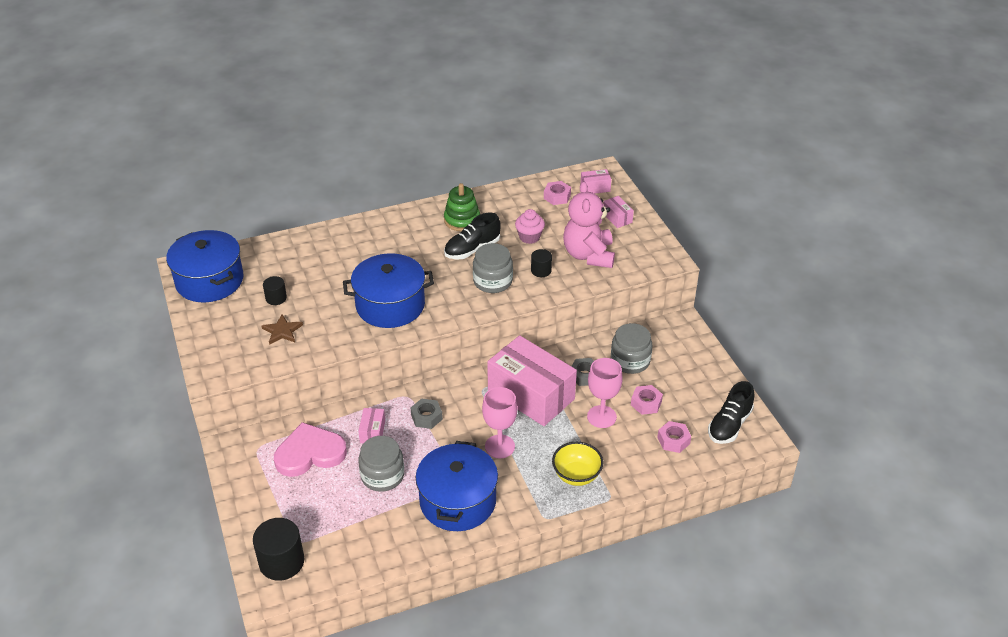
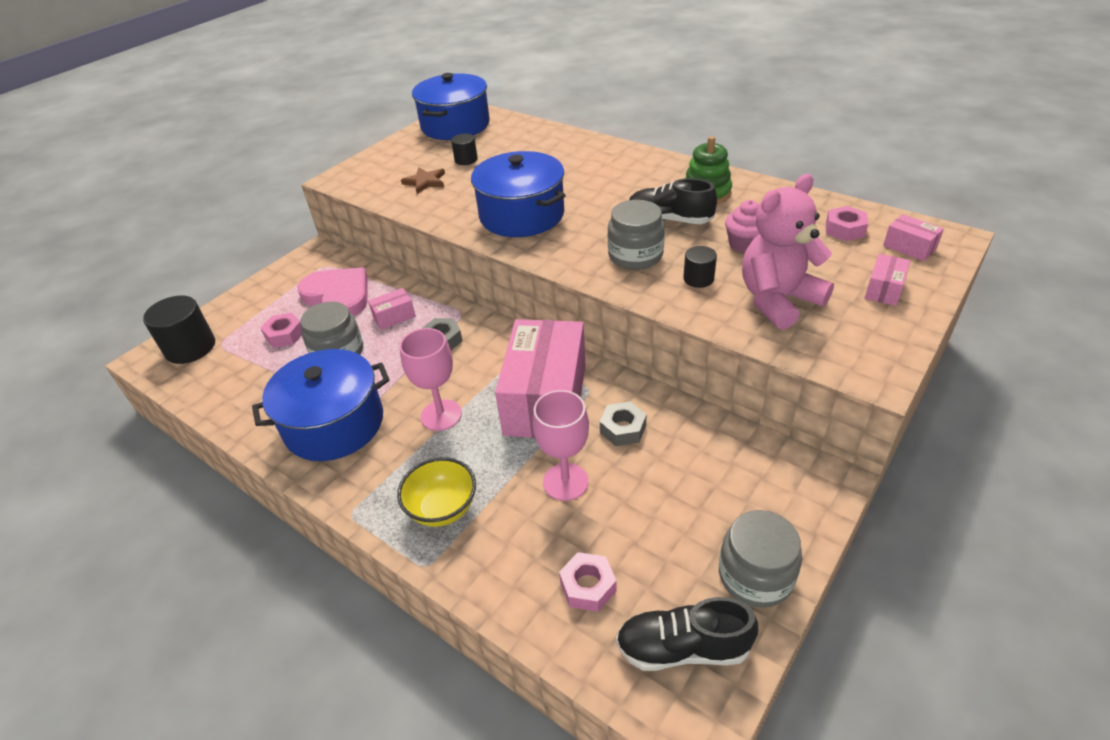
camera: 60 degrees right, 0 degrees up
(630, 361) = (694, 459): grey jar -> grey jar (755, 575)
(646, 403) = (632, 516): pink nut -> pink nut (285, 335)

